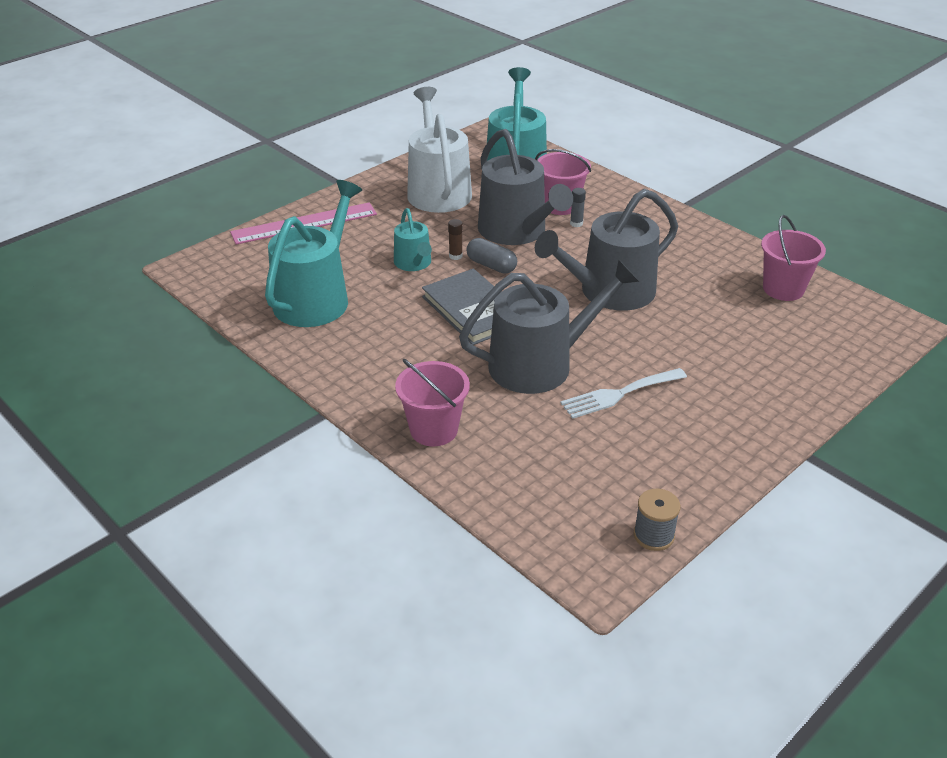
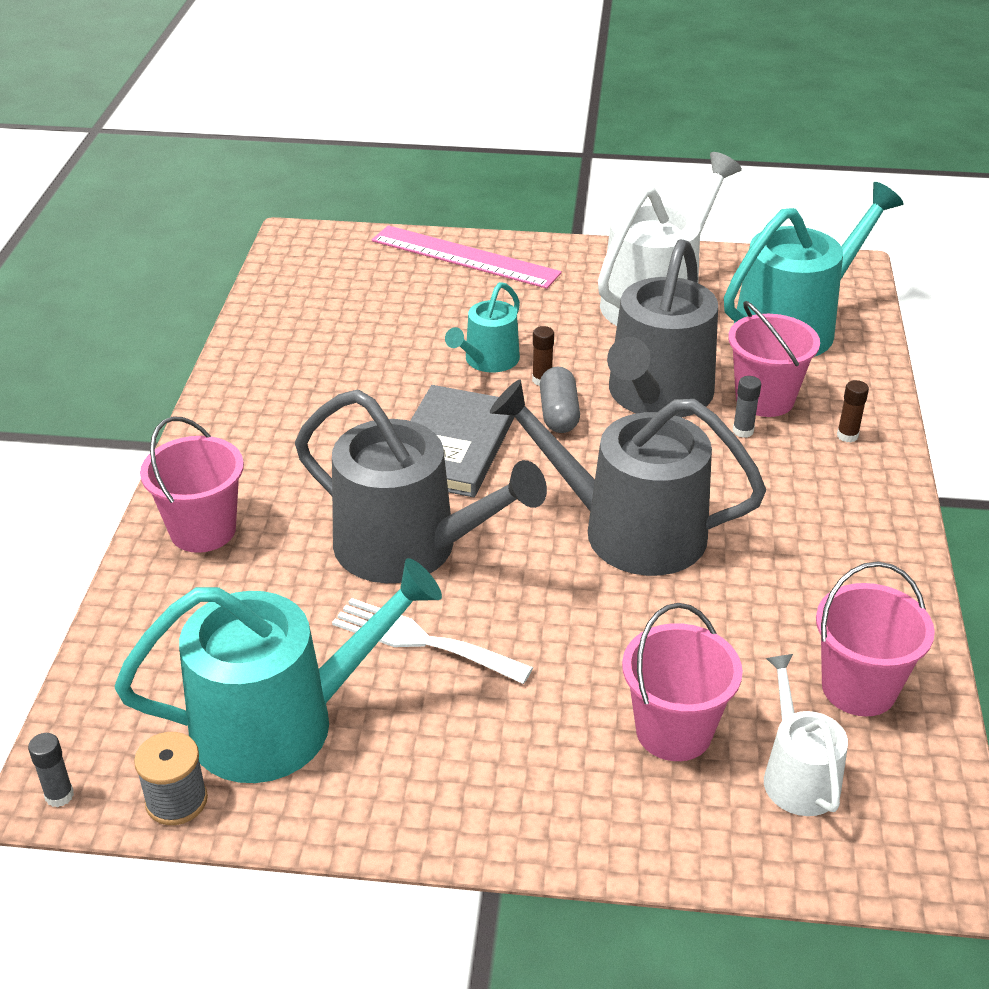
camera: 50 degrees right, 0 degrees up
(316, 298) = (342, 335): turquoise watering can -> turquoise watering can (280, 722)
(605, 581) = (59, 796): none -> grey glue stick
(616, 200) = (847, 436): none -> brown glue stick
(761, 351) = (674, 731): none -> pink bucket
(819, 332) = (797, 775): none -> white watering can

